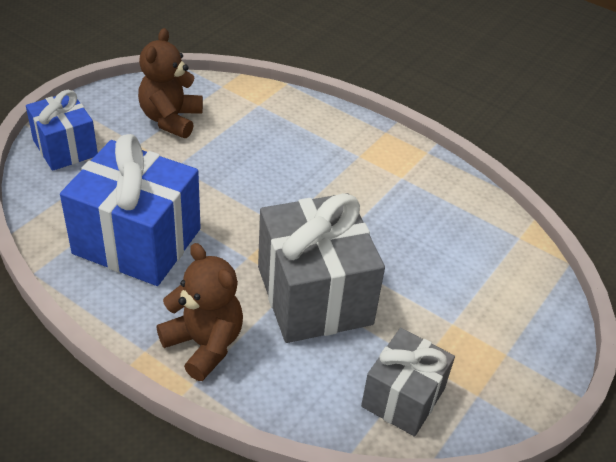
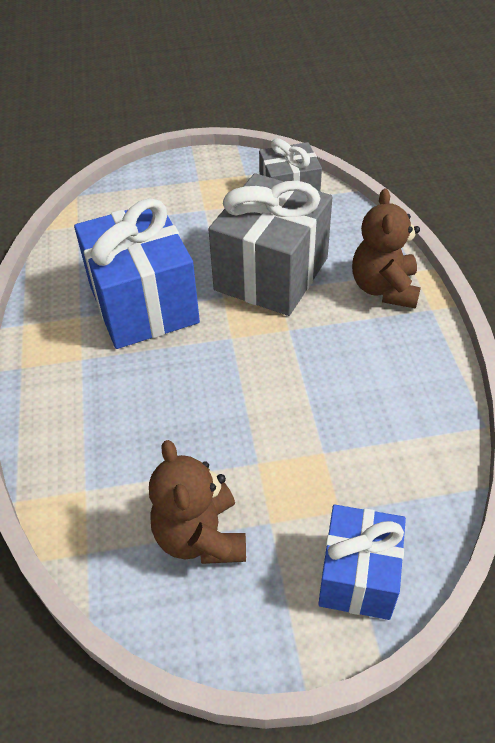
camera: 130 degrees left, 5 degrees up
(137, 241) = (368, 400): blue gift -> blue gift (143, 304)
(171, 119) = (201, 536): brown teddy bear -> brown teddy bear turned 105 degrees clockwise

